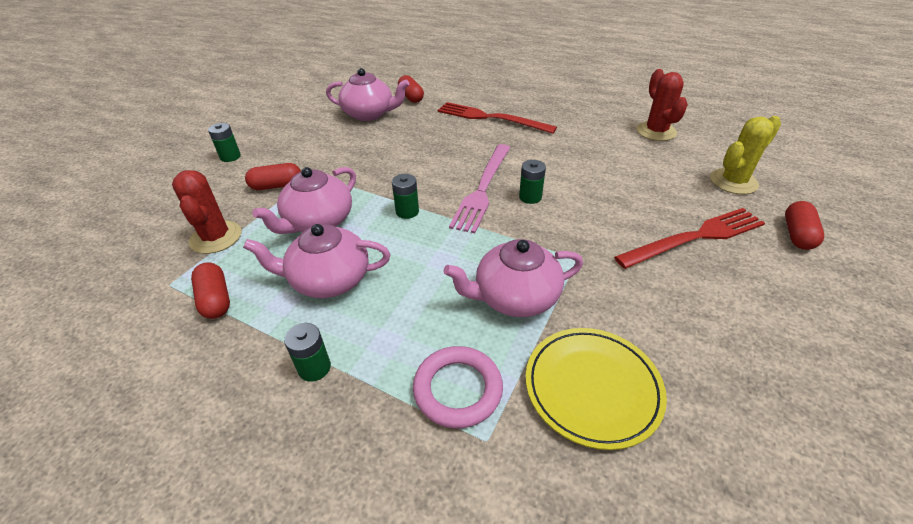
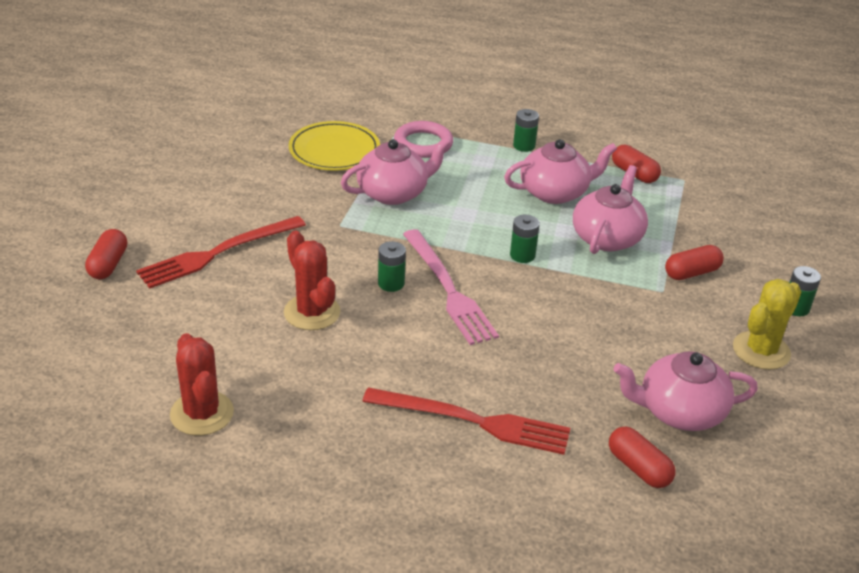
camera: 165 degrees right, 5 degrees down
(216, 237) = (691, 216): red cactus -> red cactus (312, 312)
(483, 189) = (448, 289): pink fork -> pink fork turned 150 degrees clockwise
(733, 182) = (135, 326): yellow cactus -> yellow cactus (761, 351)

